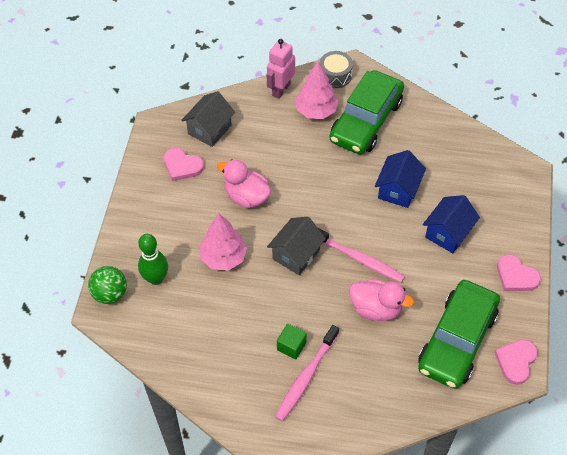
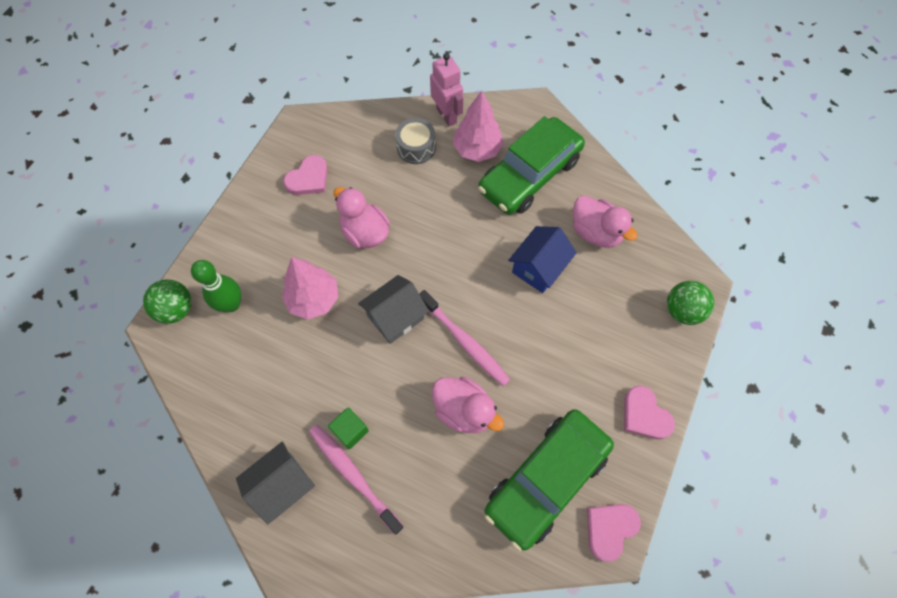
camera: 15 degrees right, 10 degrees up
(182, 166) = (308, 178): pink heart -> pink heart turned 90 degrees counterclockwise
(209, 129) = (353, 143): grey house -> grey house (283, 485)
(281, 89) = (447, 115): pink robot -> pink robot turned 105 degrees clockwise
(306, 377) = (353, 475): pink toothbrush -> pink toothbrush turned 90 degrees clockwise
(335, 75) = (512, 113): grey drum -> grey drum (416, 147)
(434, 152) = (595, 232): none -> pink duck
(448, 233) = (580, 337): blue house -> none
(520, 194) = (682, 310): none -> green ball

